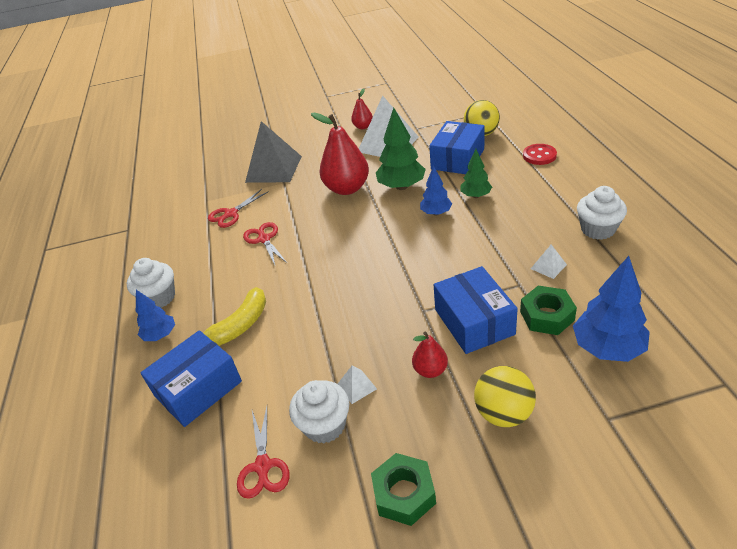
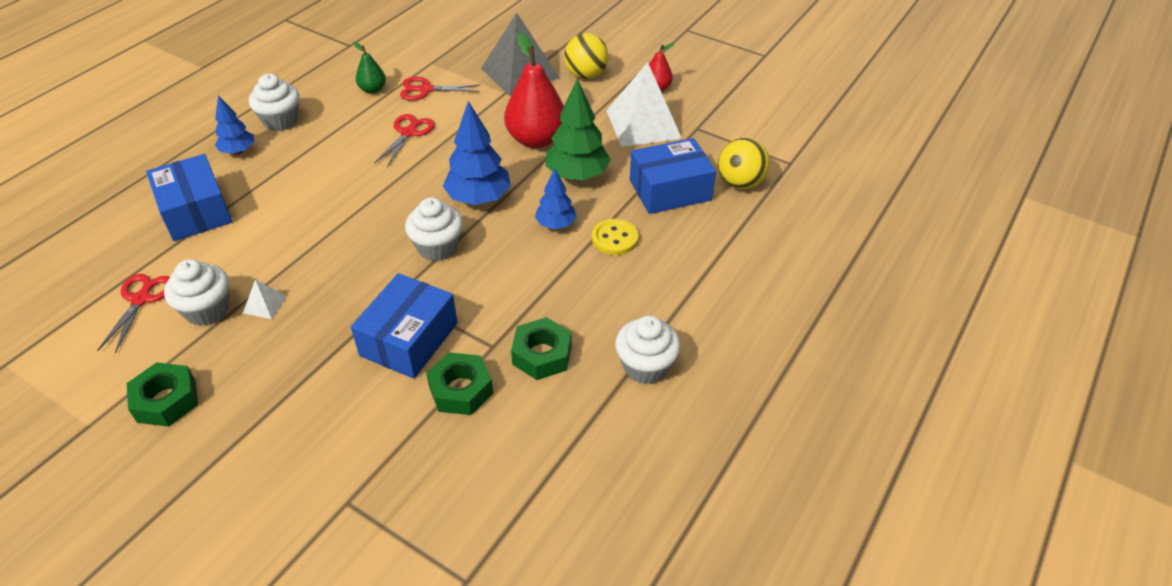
camera: 40 degrees right, 5 degrees up
(194, 238) = (373, 90): none -> green pear
(198, 389) = (195, 211): blue box -> blue box turned 60 degrees clockwise
(240, 326) = (284, 189): yellow banana -> none
(263, 466) = (141, 299): red scissors -> red scissors turned 150 degrees clockwise
(398, 272) = (437, 247): none -> white cupcake
(430, 370) = (320, 342): red pear -> none
(475, 196) = (614, 238): green tree -> yellow button
(503, 413) = (301, 421): yellow ball -> yellow ball (586, 75)
(539, 156) = (745, 252): red button -> none
(548, 266) = (542, 355): white pyramid -> green nut
(607, 348) = (448, 460): blue tree -> blue tree (479, 198)

